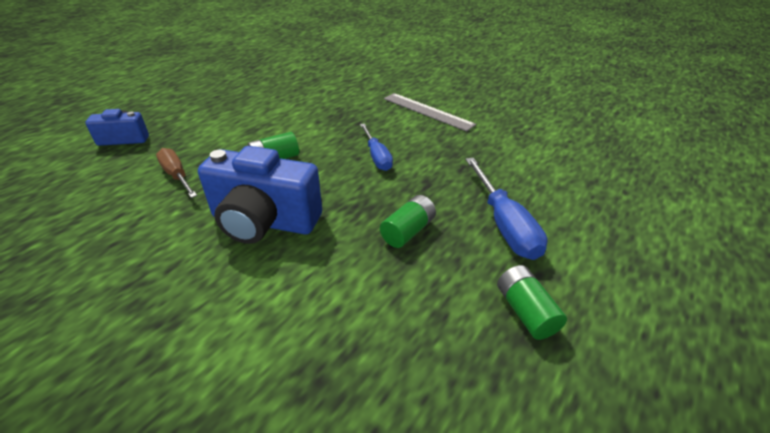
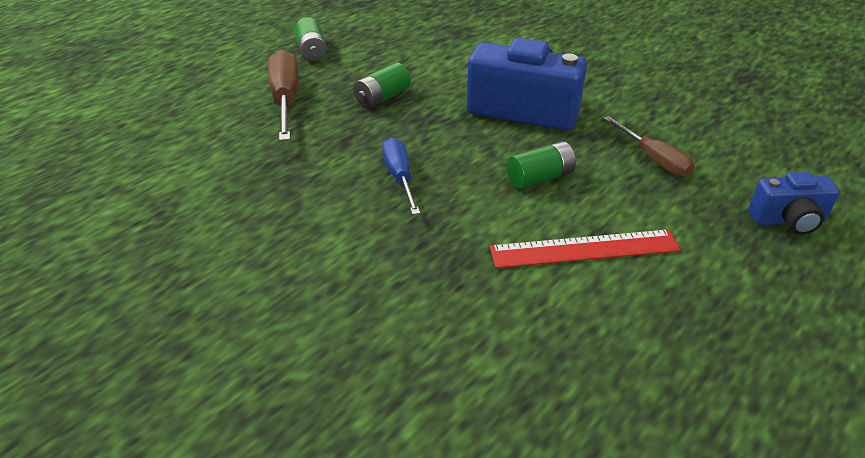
camera: 175 degrees left, 0 degrees up
(265, 122) = (584, 249): none -> red ruler
(427, 111) = (288, 269): grey ruler -> none
(504, 224) = (285, 100): blue screwdriver -> brown screwdriver

